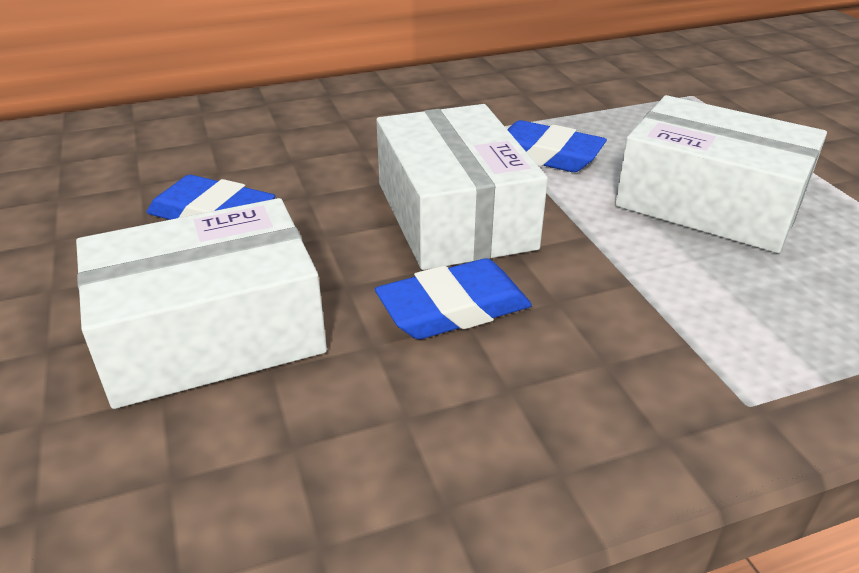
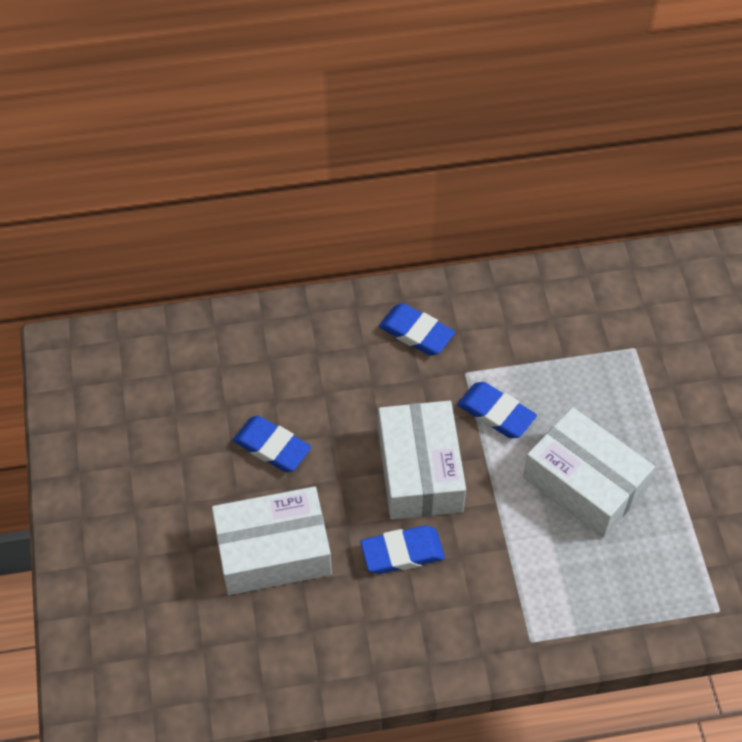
camera: 10 degrees right, 20 degrees up
(412, 105) = (416, 333): none -> blue eraser

